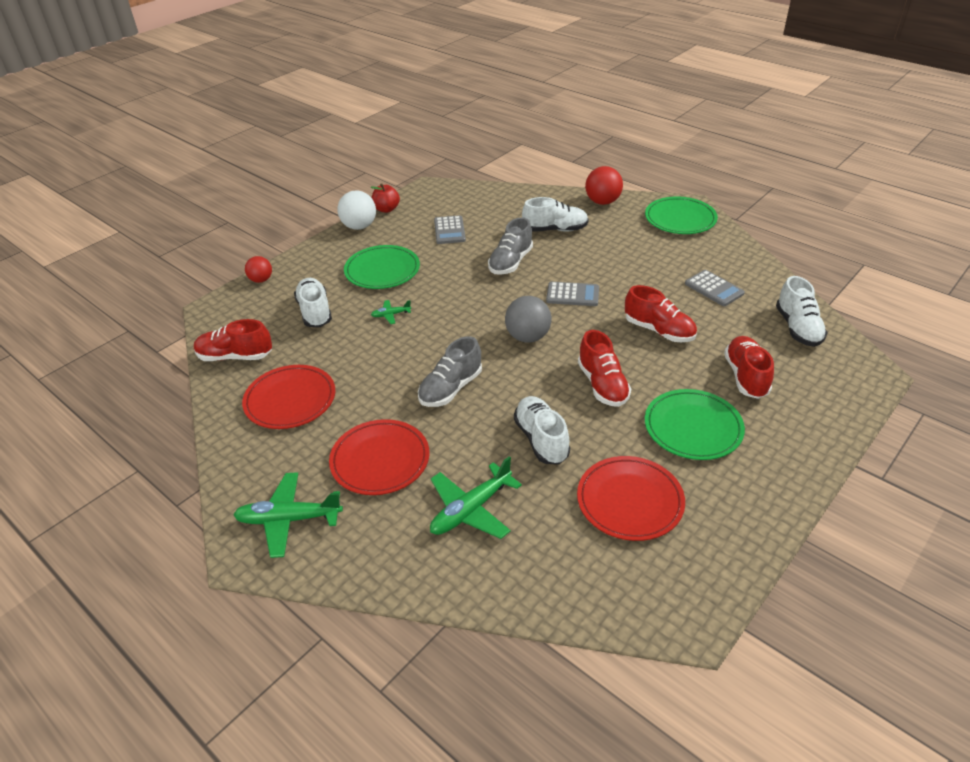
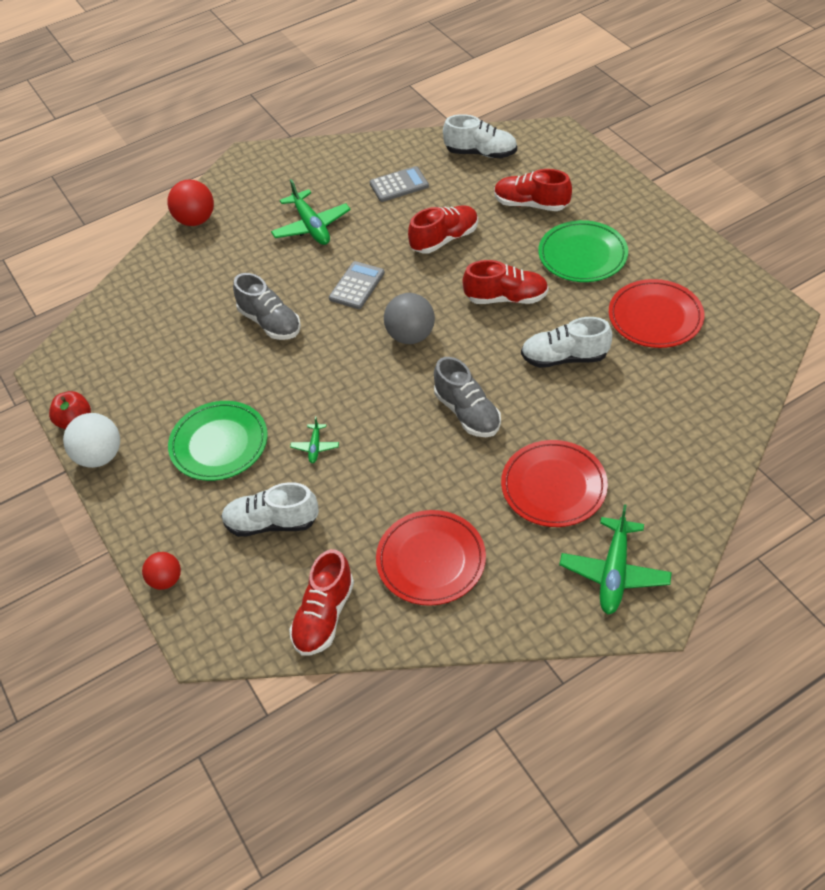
camera: 70 degrees left, 10 degrees up
(449, 230) = (169, 365): grey calculator -> none
(471, 510) = (638, 425): green plane -> green plane (311, 226)
(555, 229) = (227, 271): white shoe -> none
(680, 219) = (268, 172): green plate -> none

